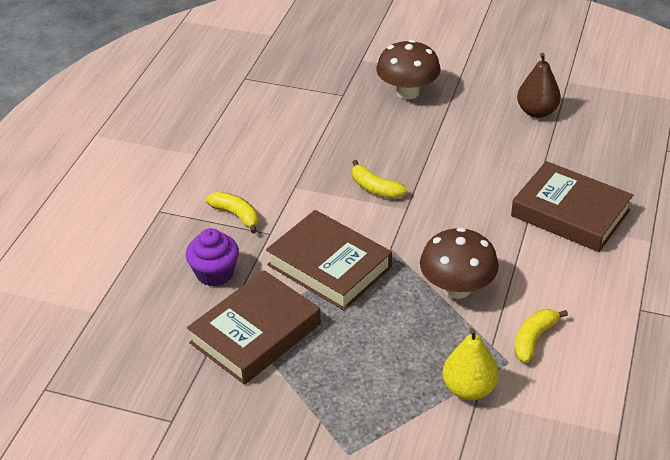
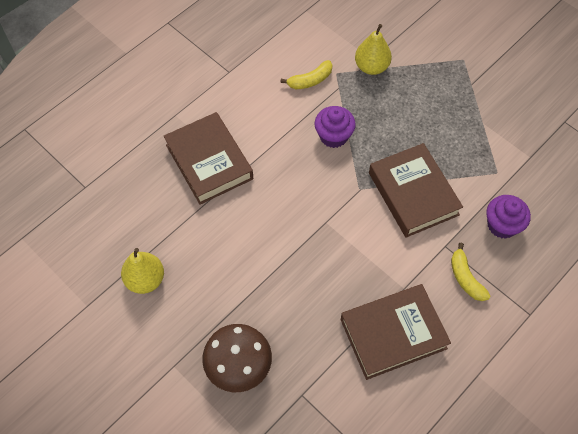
camera: 155 degrees left, 20 degrees up
(255, 333) = (489, 160): brown book -> brown book (393, 334)
(375, 188) = (338, 255): yellow banana -> none
(457, 288) = (333, 136): brown mushroom -> purple cupcake
(537, 112) = (145, 280): brown pear -> yellow pear

